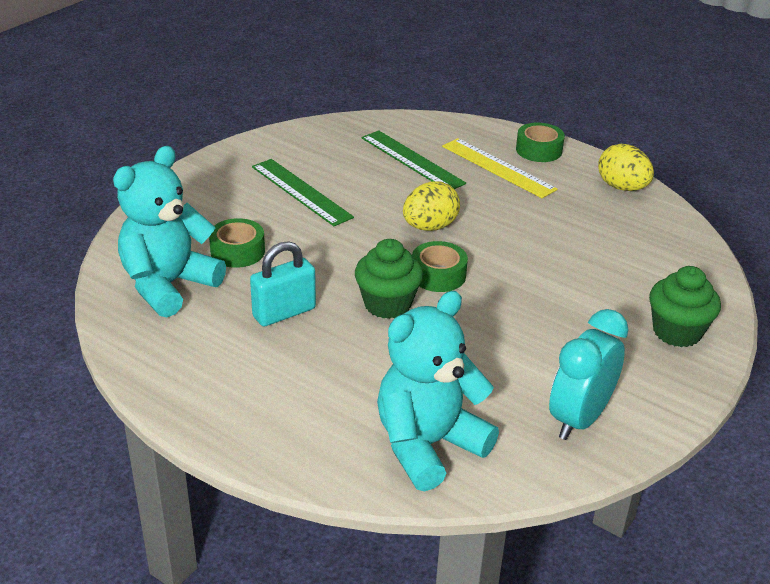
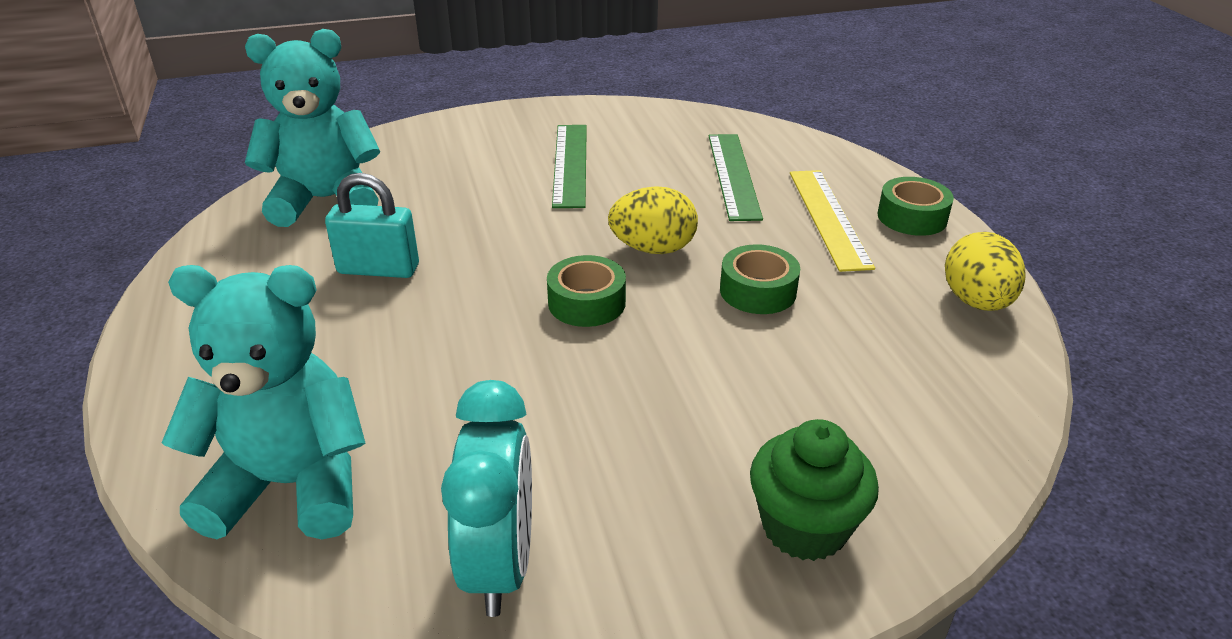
camera: 40 degrees right, 0 degrees up
(237, 251) = (428, 195): green tape -> green tape (758, 291)
(387, 304) = (487, 308): green cupcake -> none
(579, 419) = (500, 564): turquoise clock -> turquoise clock turned 105 degrees clockwise

